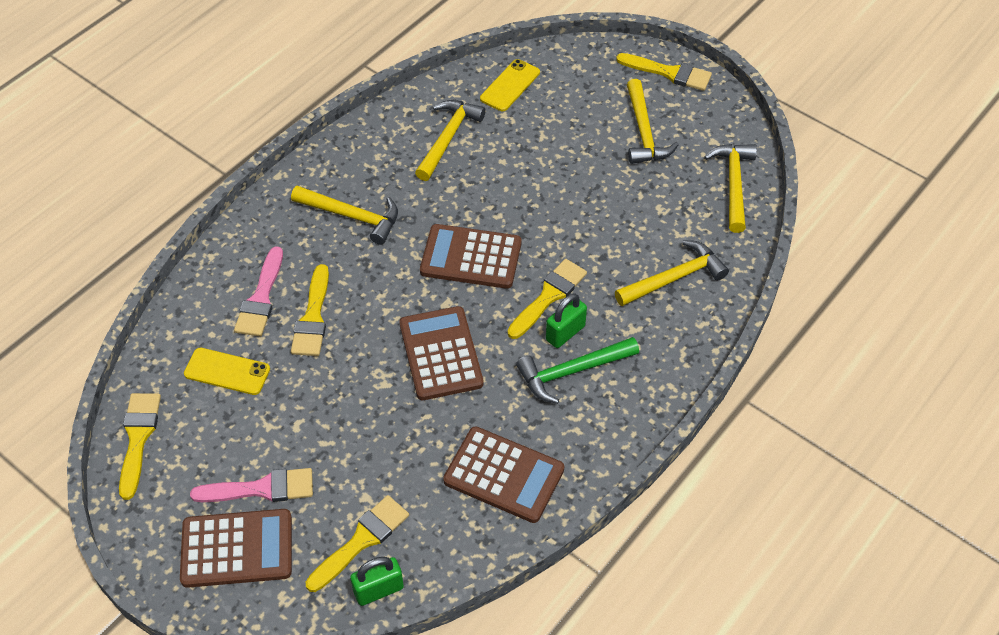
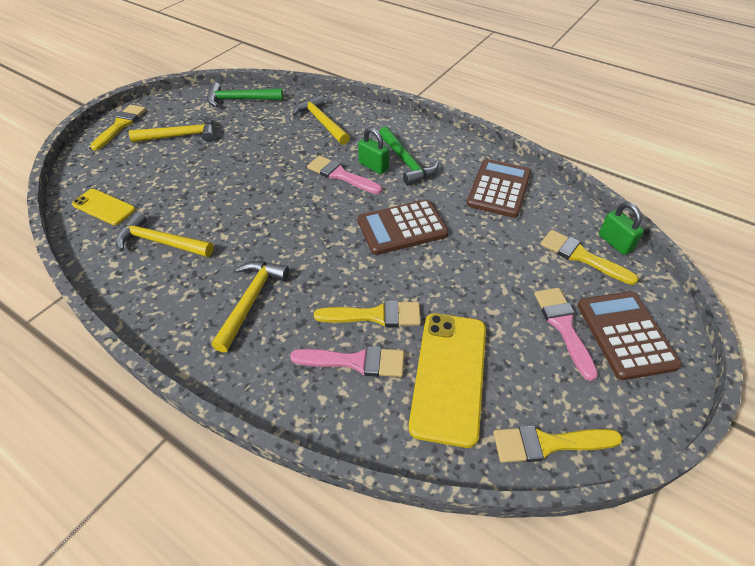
camera: 95 degrees left, 5 degrees down
(227, 371) = (449, 376): yellow phone -> yellow phone, size x1.74
(471, 257) = (303, 218): brown calculator -> none
(549, 296) = (340, 175): yellow brush -> pink brush
(733, 184) = (240, 99): yellow hammer -> green hammer

